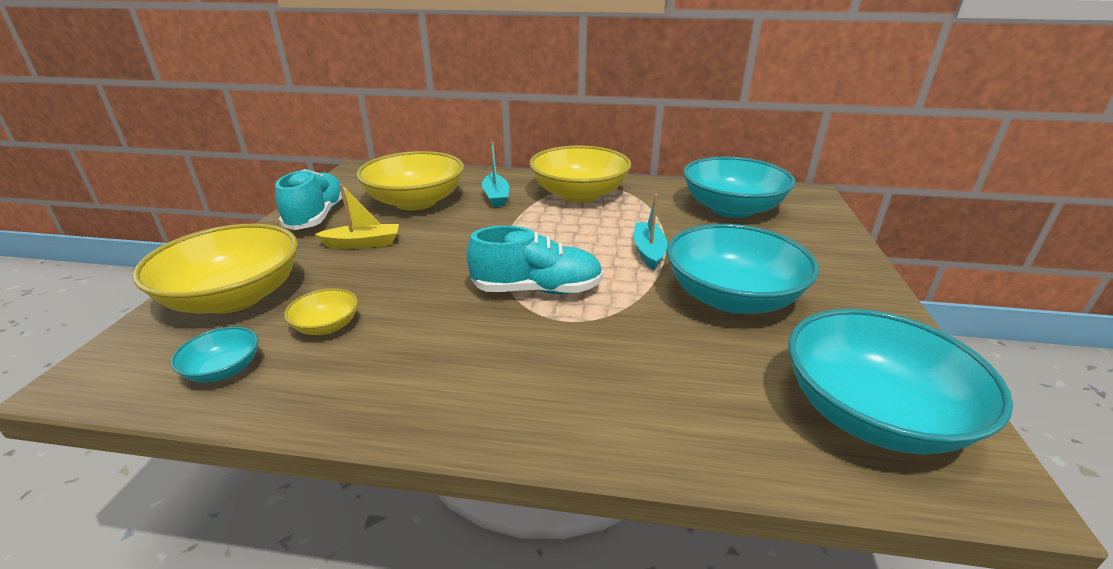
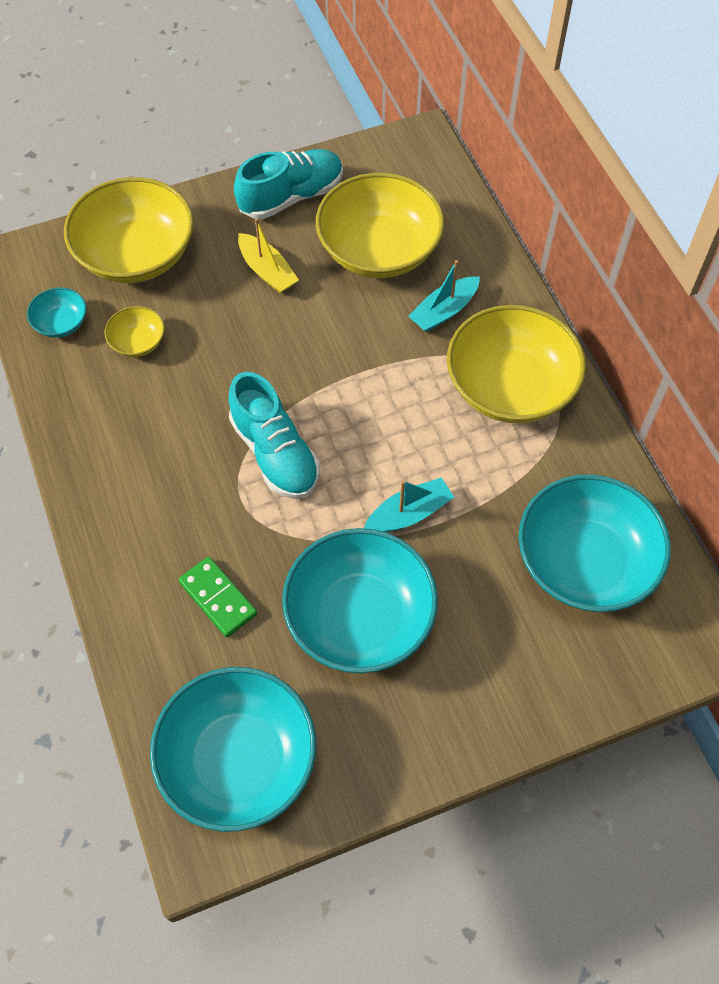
camera: 60 degrees right, 30 degrees up
(667, 367) = (218, 598): none -> green domino

